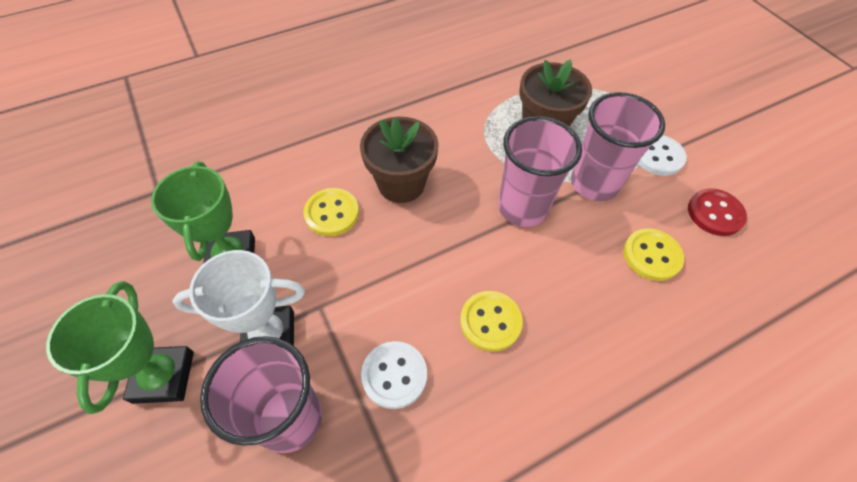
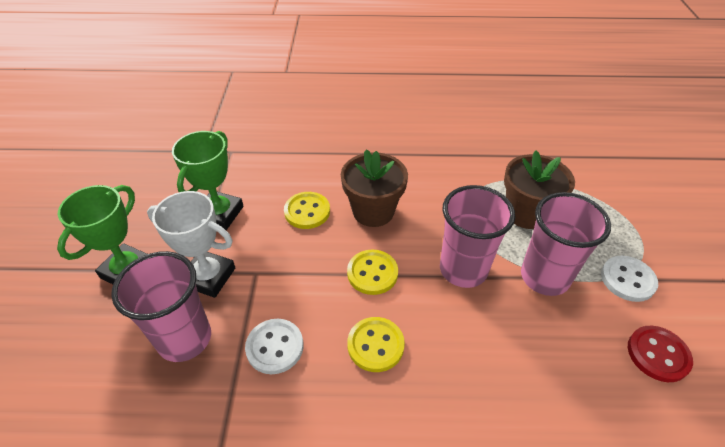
camera: 30 degrees right, 10 degrees down
(651, 255) = (562, 361): yellow button -> yellow button (372, 273)

